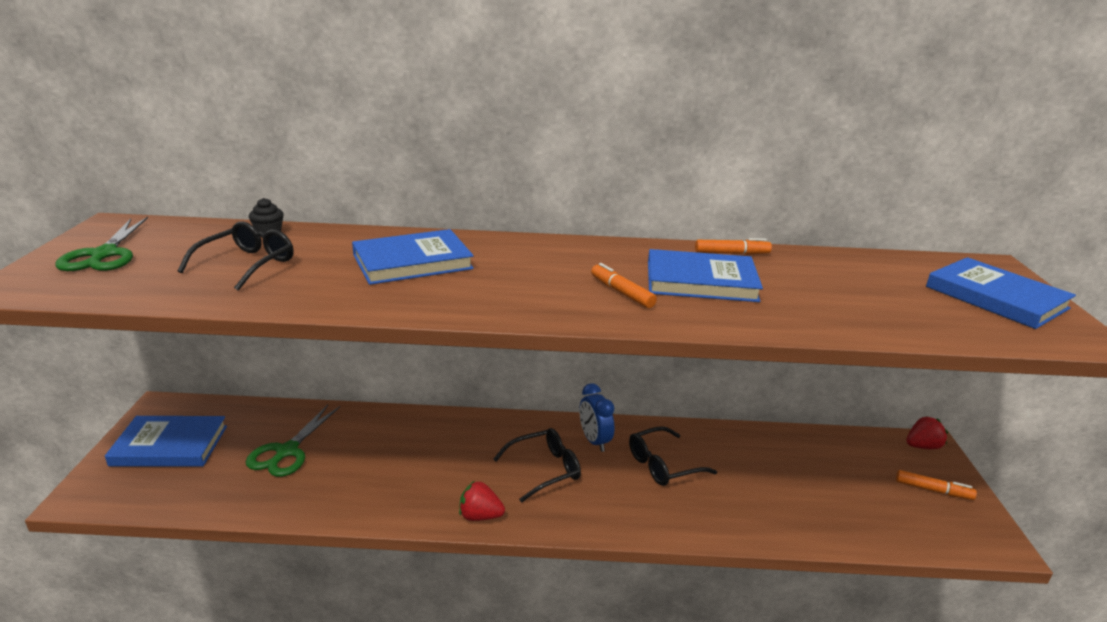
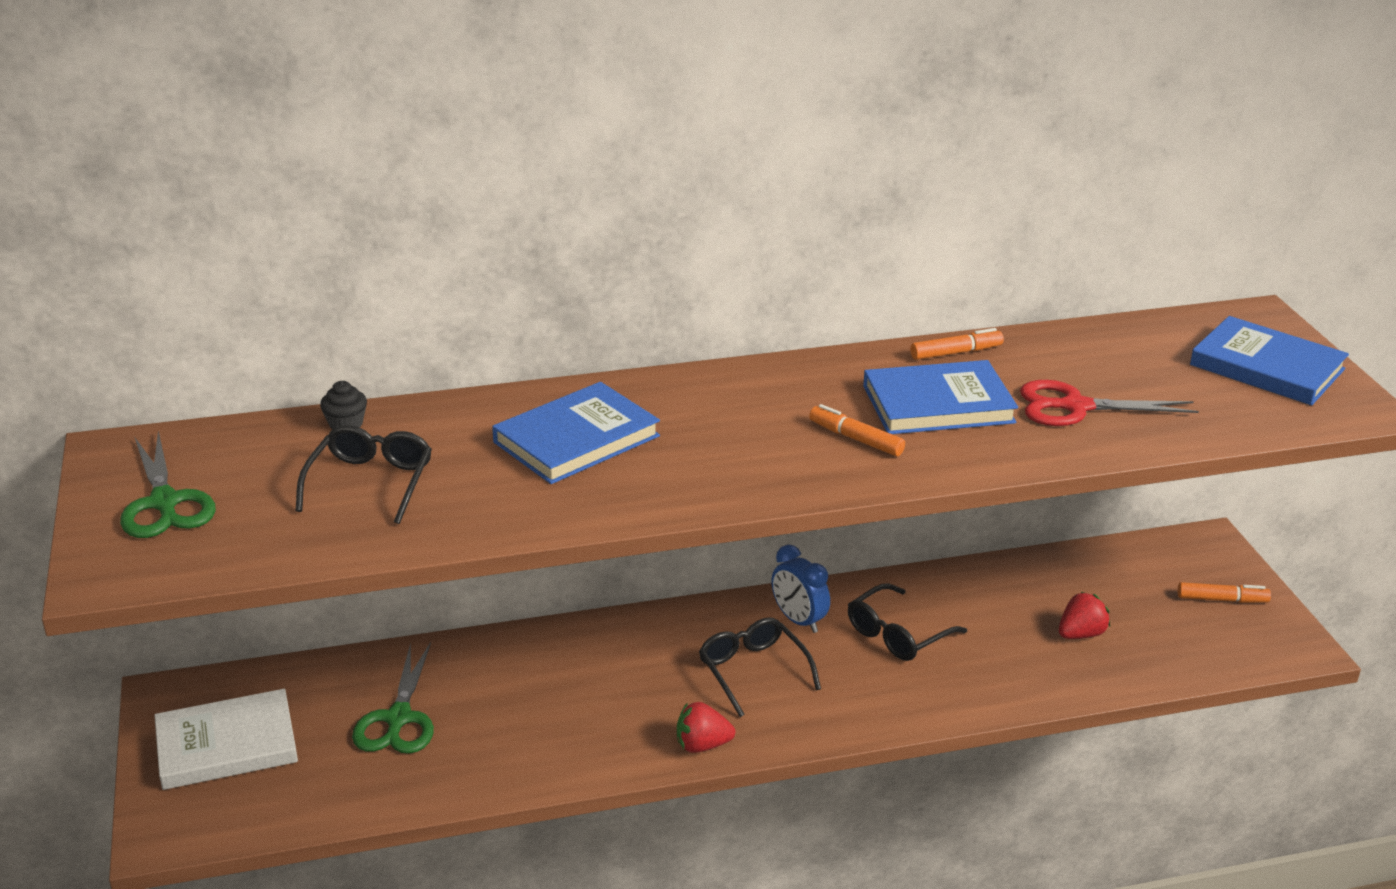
camera: 15 degrees left, 5 degrees up
(170, 445) = (227, 745): blue book -> white book
(545, 469) = (753, 671): black glasses -> black glasses turned 75 degrees counterclockwise
(816, 299) = (1075, 407): none -> red scissors
(922, 446) = (1200, 545): red strawberry -> red strawberry (1080, 634)

